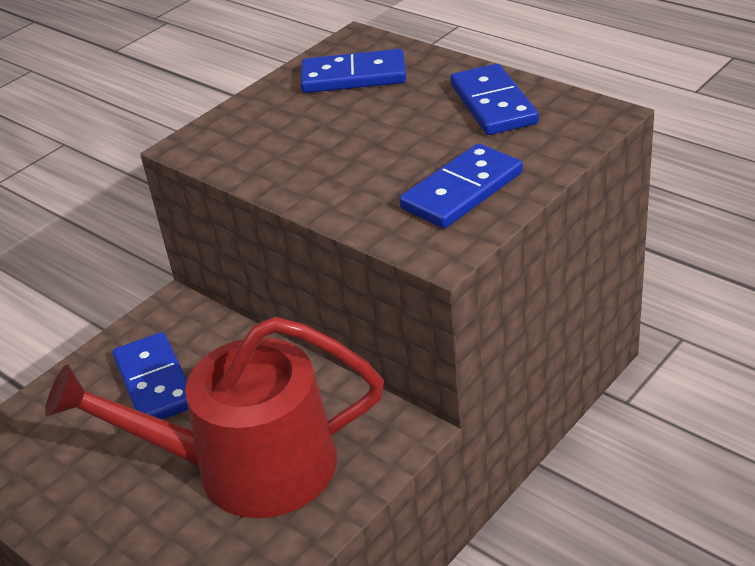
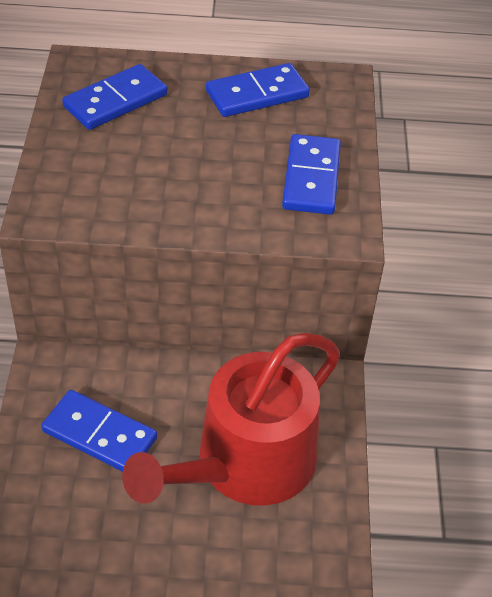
camera: 45 degrees left, 10 degrees up
(493, 104) = (257, 94): blue domino -> blue domino turned 60 degrees counterclockwise

